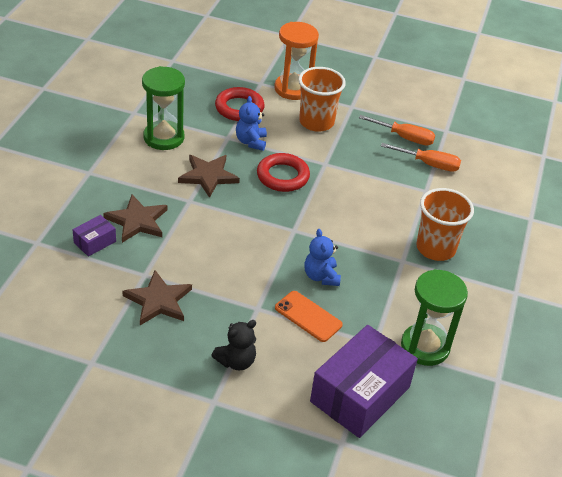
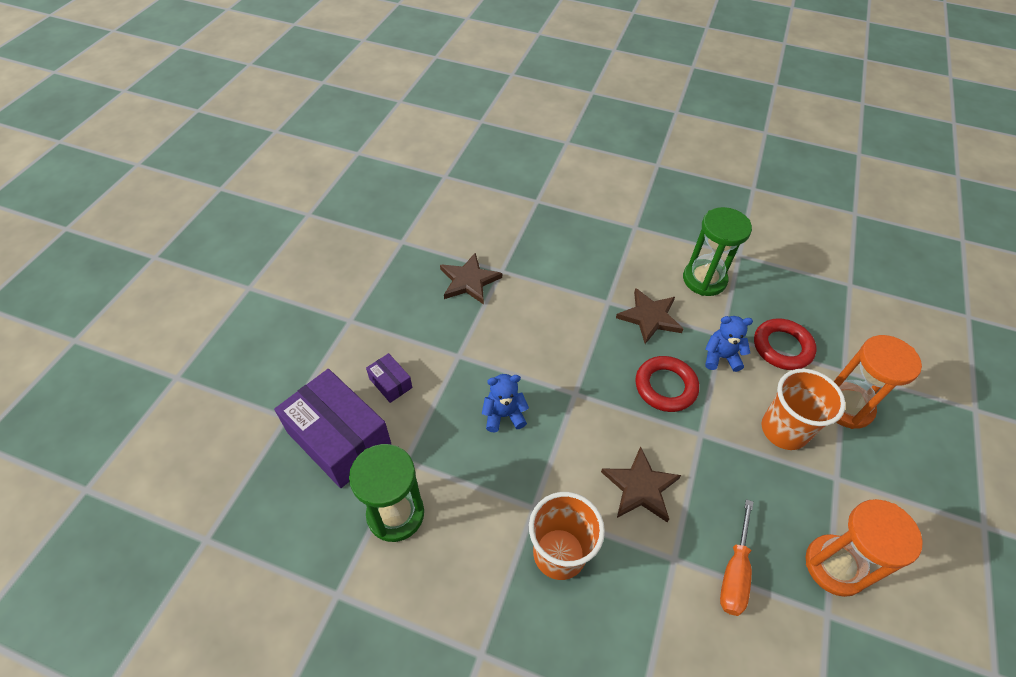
camera: 95 degrees right, 10 degrees up
(95, 242) = (540, 236): purple box -> purple box (390, 383)
(137, 221) = (572, 263): brown star -> brown star (640, 487)
(236, 361) = (393, 337): black teddy bear -> none
(308, 316) = (446, 399): orange phone -> none
(404, 138) = (787, 544): orange screwdriver -> none
(414, 121) = (834, 566): none -> orange hourglass

